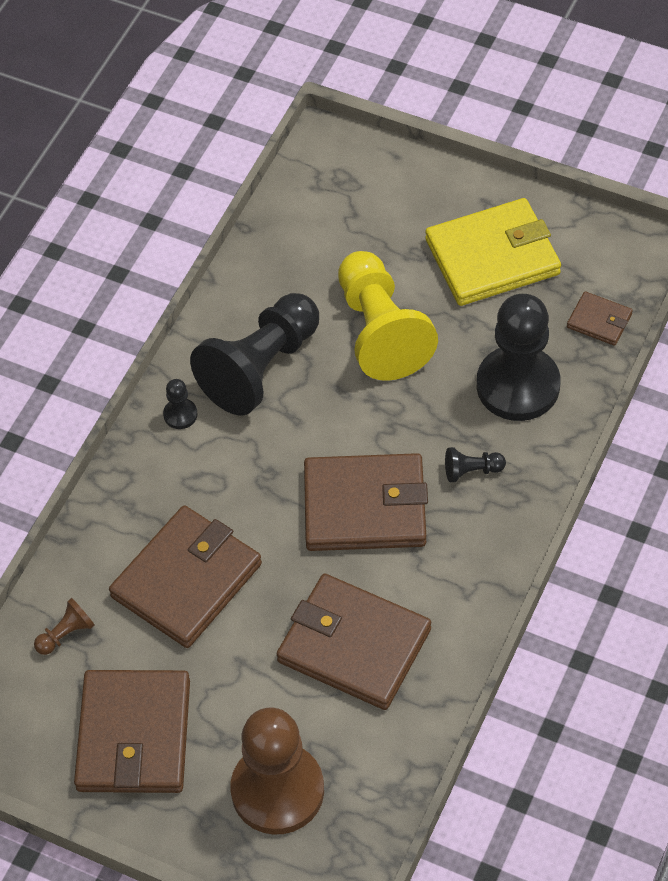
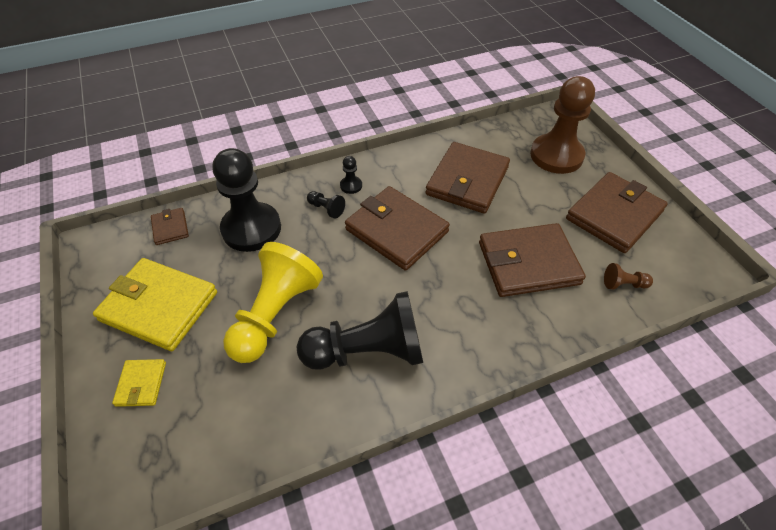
camera: 140 degrees left, 5 degrees down
(180, 414) = (448, 361): black pawn -> black pawn (351, 186)
(354, 645) = (467, 181): brown wallet -> brown wallet turned 45 degrees clockwise
(416, 204) = (141, 384): none -> yellow wallet

